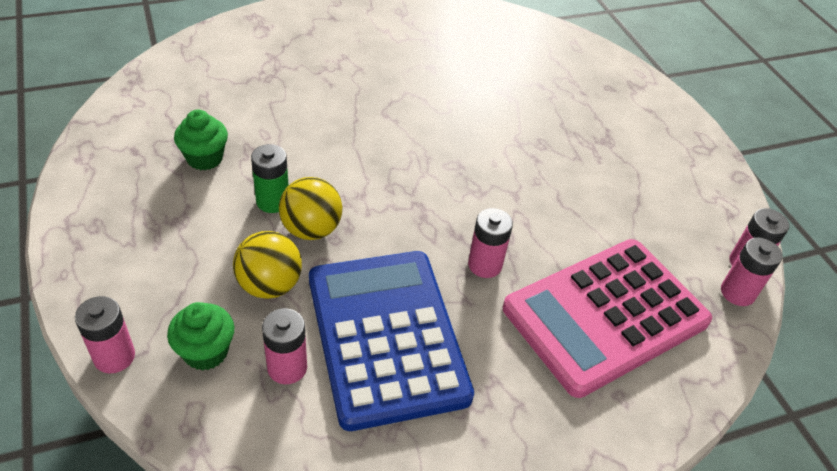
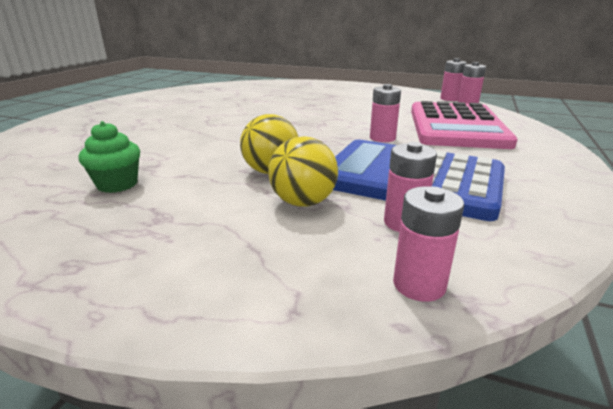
camera: 45 degrees left, 20 degrees down
(114, 357) = (279, 318): pink battery -> pink battery (419, 284)
(206, 352) = (342, 255): green cupcake -> none
(273, 201) = (218, 175): green battery -> none

